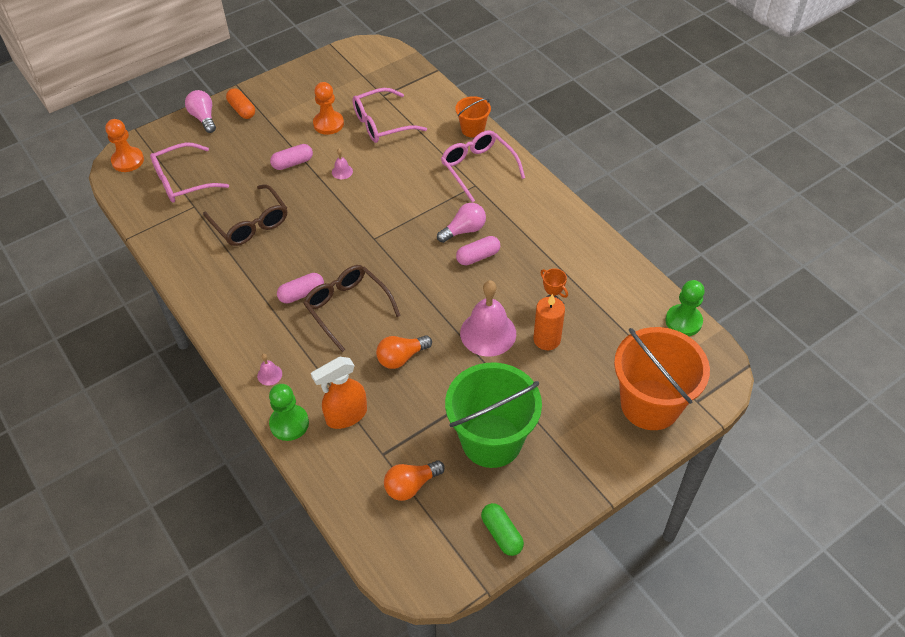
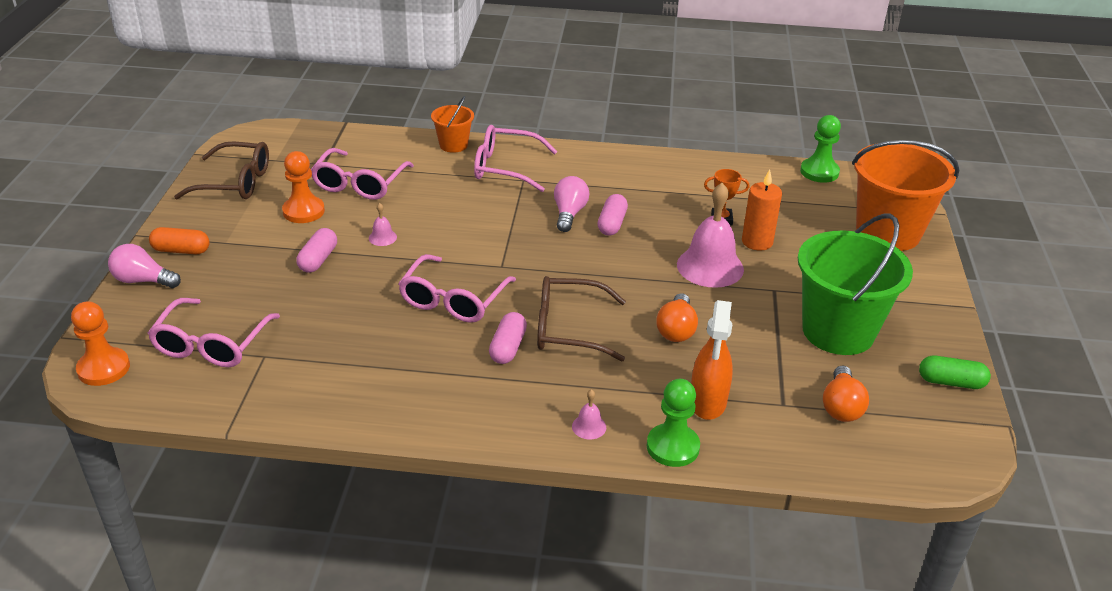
camera: 50 degrees left, 15 degrees down
(250, 224) = (357, 330): brown glasses -> brown glasses (235, 182)
(318, 241) = (453, 300): none -> pink glasses

